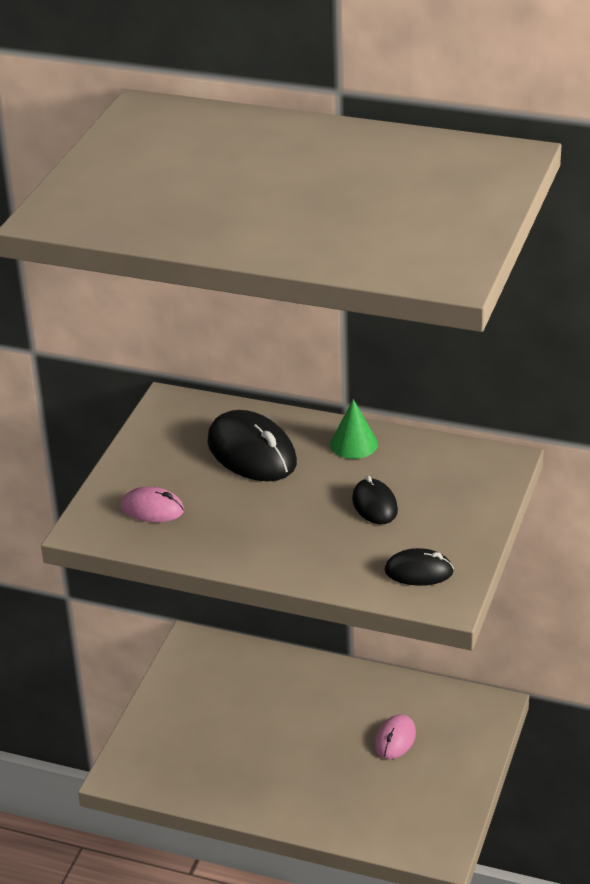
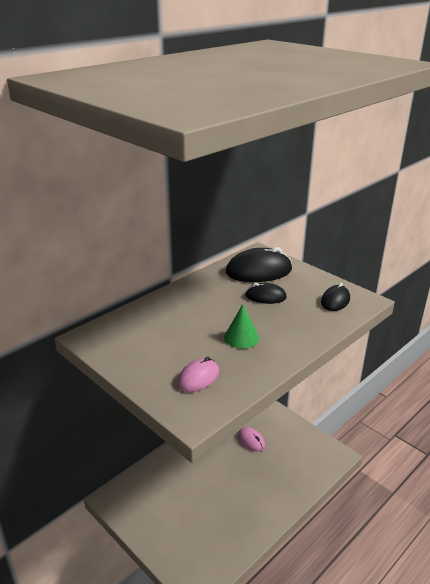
camera: 65 degrees left, 5 degrees down
(251, 453) = (176, 321): black mouse -> black mouse (258, 271)
(354, 444) = (203, 286): green cone -> green cone (241, 337)

